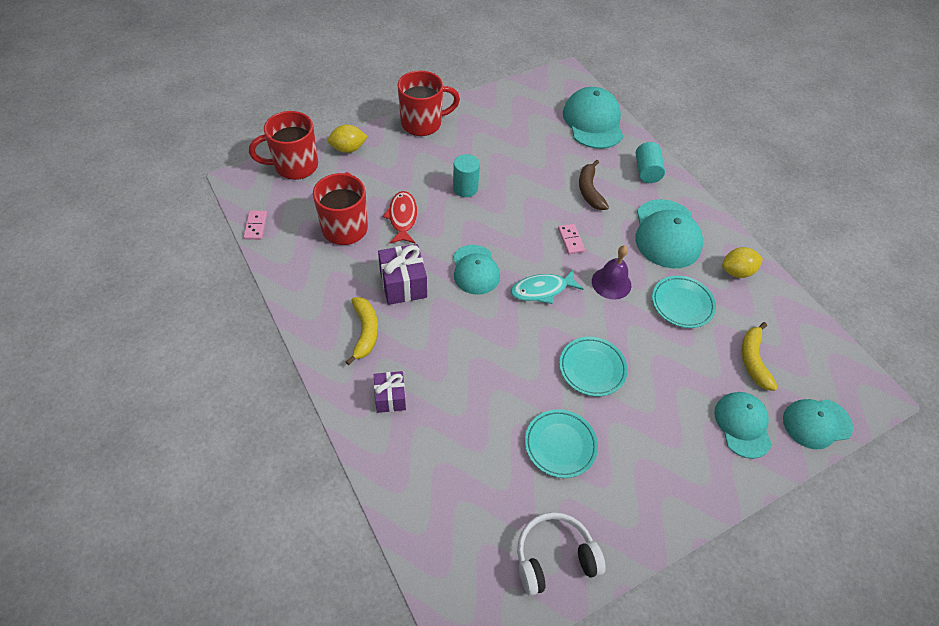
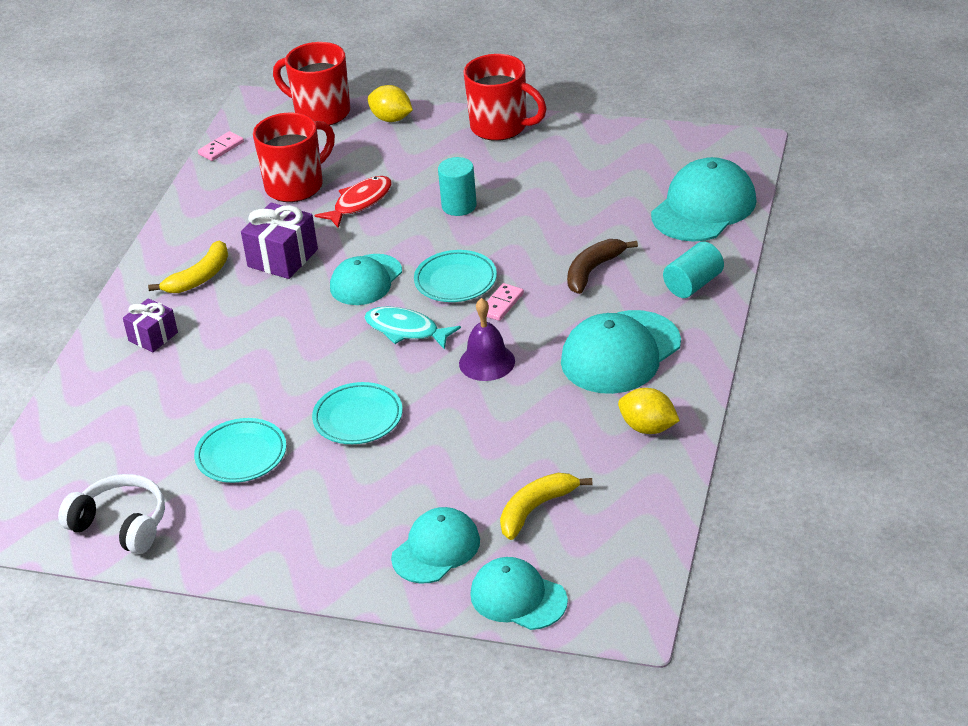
camera: 50 degrees right, 15 degrees down
(682, 304) = (535, 420): turquoise plate -> turquoise plate (455, 281)

